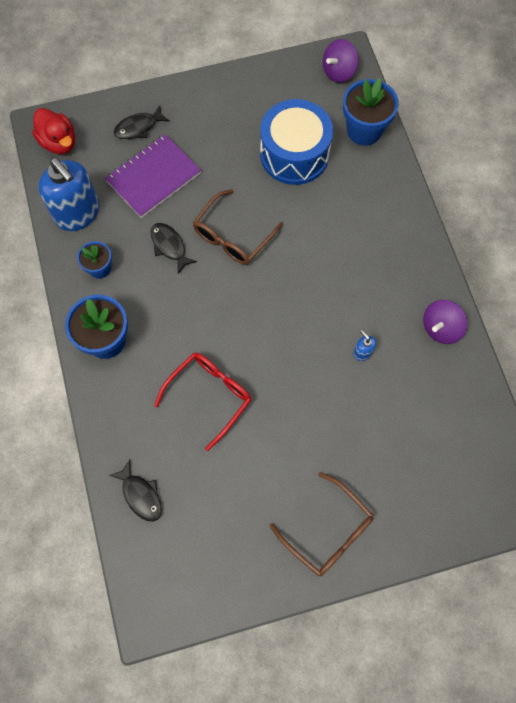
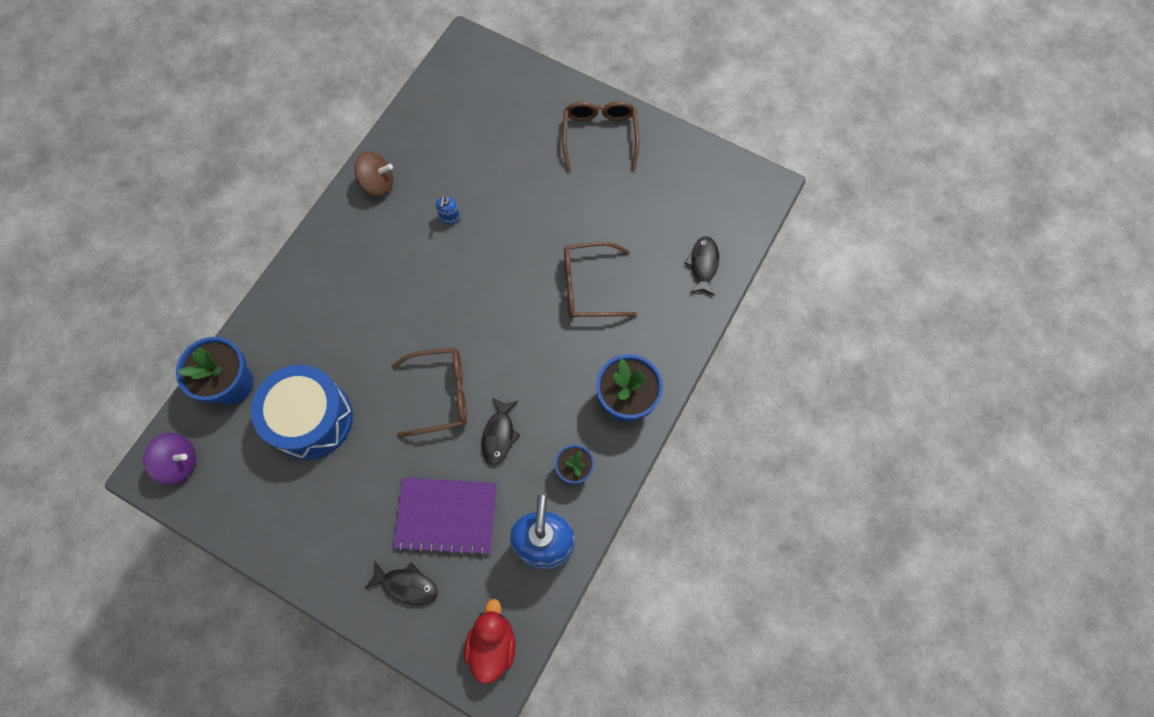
camera: 135 degrees left, 0 degrees up
(209, 396) = (589, 287): red glasses -> brown glasses
(440, 328) = (378, 184): purple spinning top -> brown spinning top

